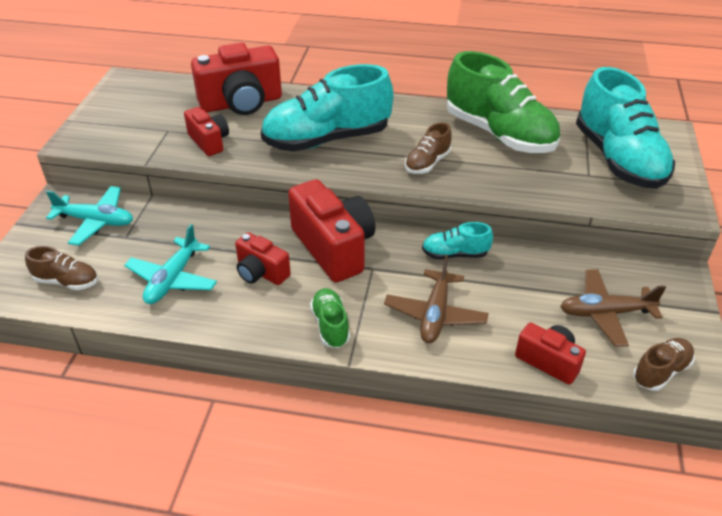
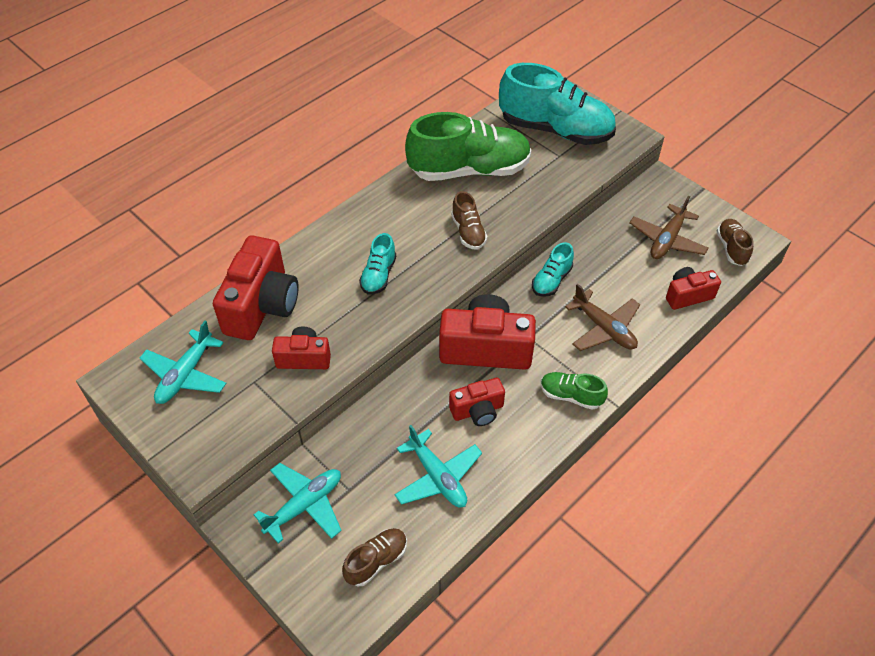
camera: 55 degrees left, 10 degrees up
(150, 101) = (185, 374): none -> turquoise plane
(327, 139) = (378, 275): turquoise shoe -> turquoise shoe, size x0.46

